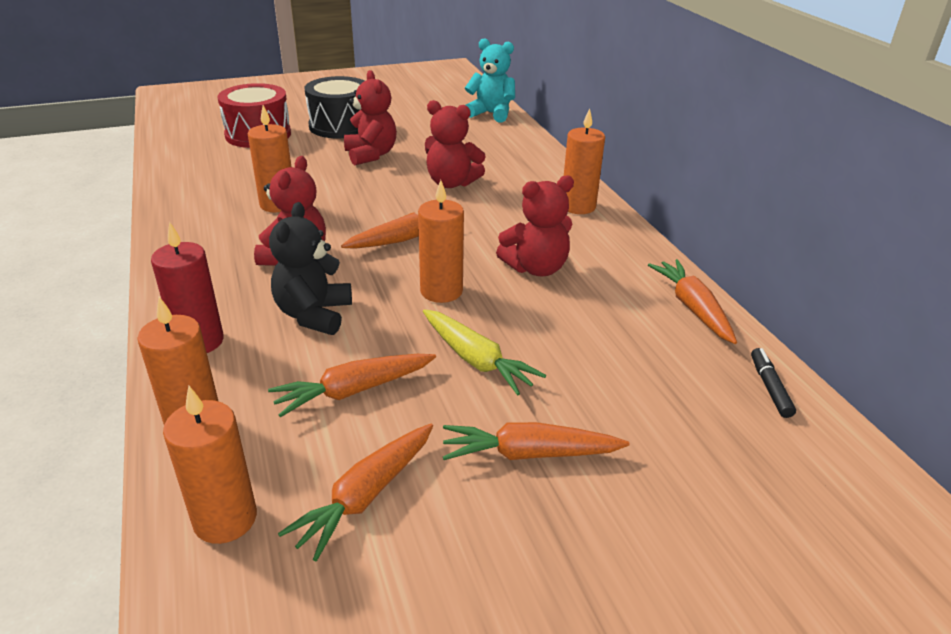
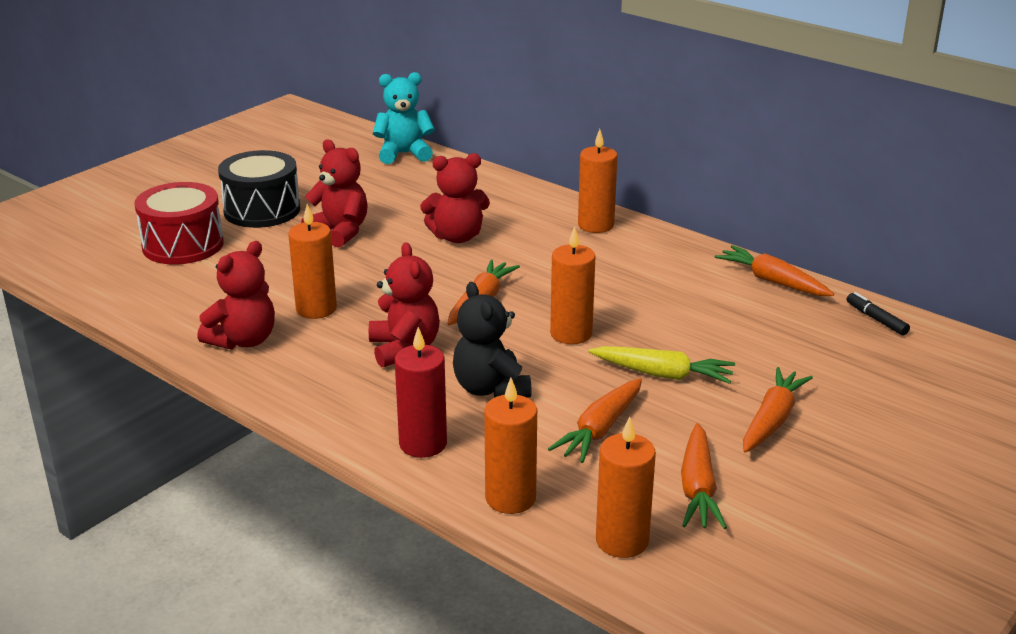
camera: 30 degrees left, 5 degrees down
(529, 454) = (772, 420): orange carrot -> orange carrot turned 150 degrees clockwise
(536, 268) = (624, 289): red teddy bear -> red teddy bear (243, 340)

